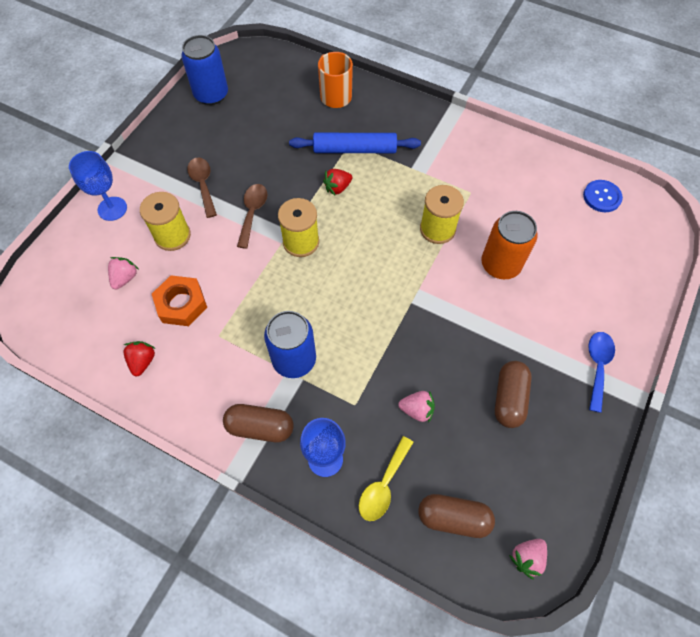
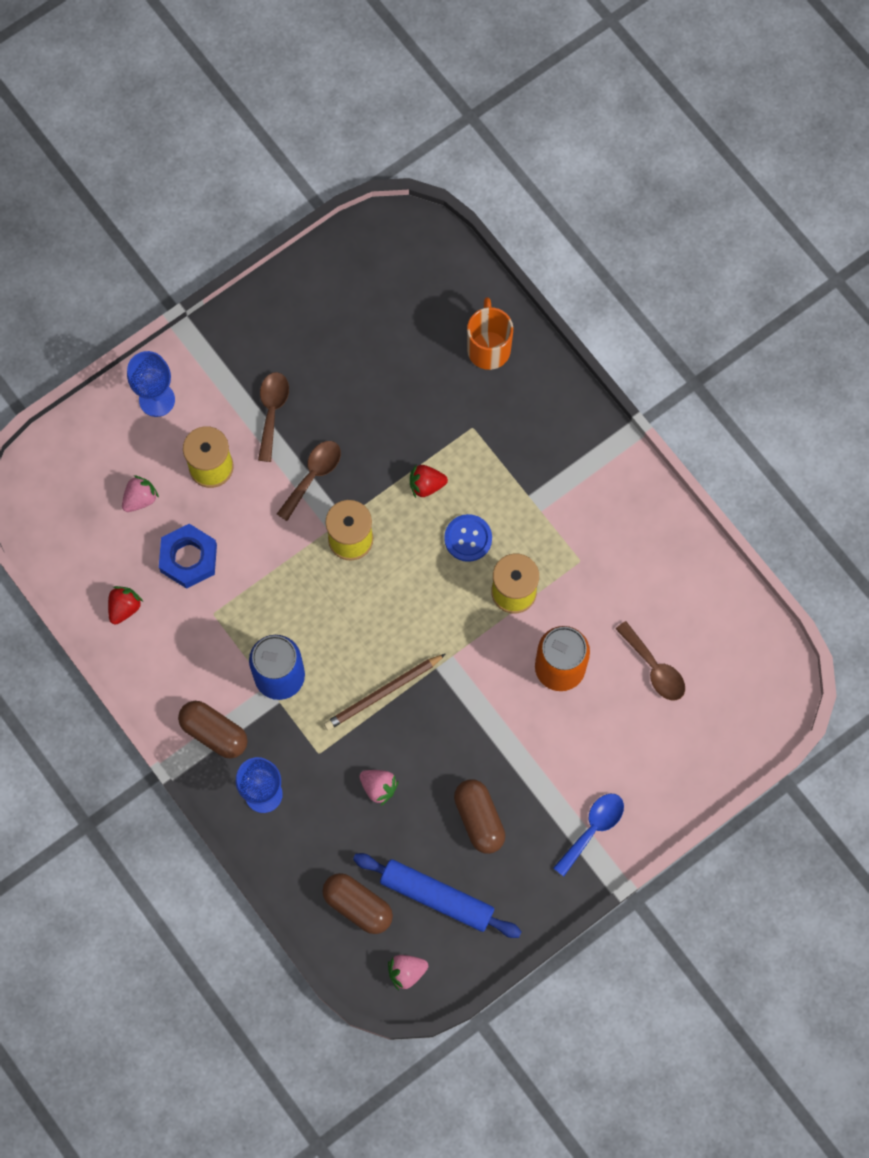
camera: 25 degrees right, 10 degrees up
(181, 304) = (189, 558): orange nut -> blue nut
(211, 94) = (335, 278): blue can -> none
(354, 149) = (473, 439): blue rolling pin -> blue rolling pin (437, 897)
(381, 337) = (383, 693): none -> brown pencil
(383, 485) = (307, 845): yellow spoon -> none
(509, 398) = (479, 819): brown capsule -> brown capsule turned 60 degrees counterclockwise
(565, 237) = (654, 668): none -> brown spoon
(602, 197) = (733, 636): blue button -> blue button (468, 538)

